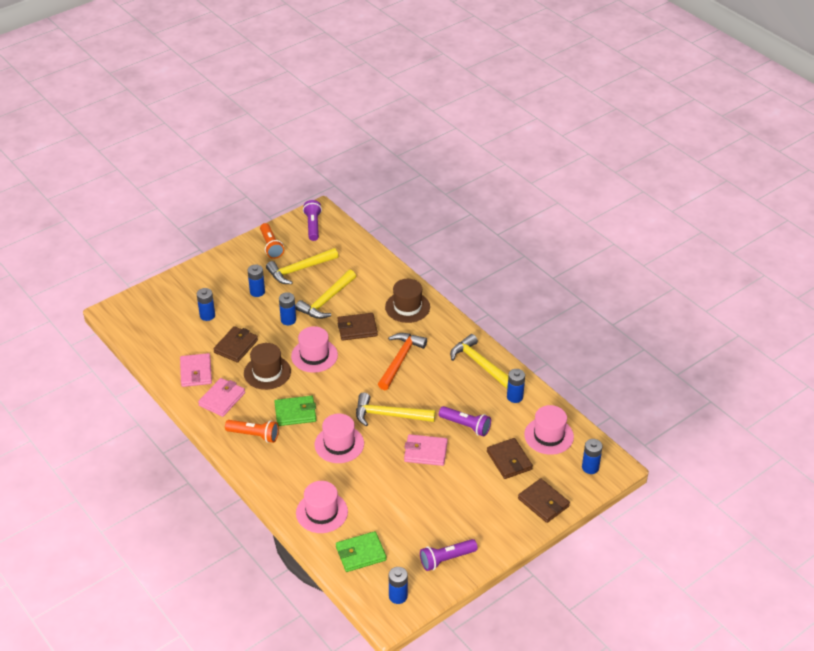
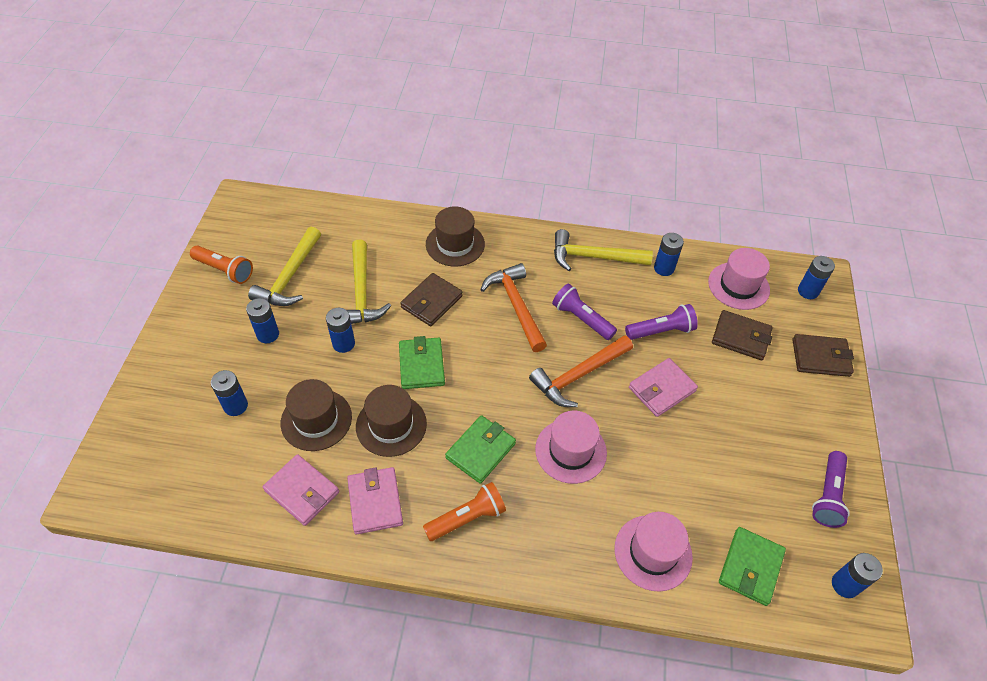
camera: 45 degrees left, 10 degrees up
(236, 346) = (316, 420): brown wallet -> brown hat
(313, 226) = (249, 218): purple flashlight -> purple flashlight (581, 319)
(314, 355) = (421, 365): pink hat -> green wallet
(389, 415) = (579, 375): yellow hammer -> orange hammer

